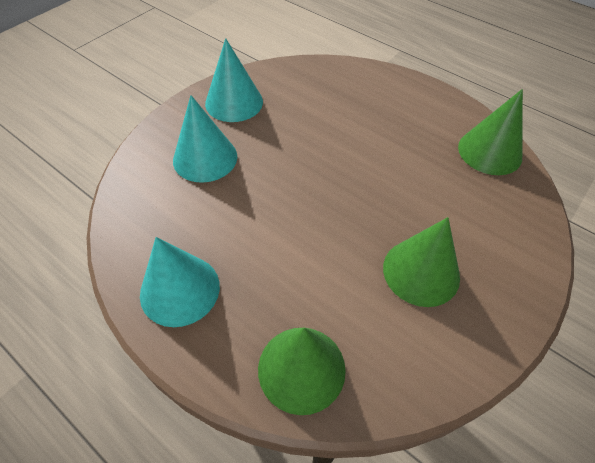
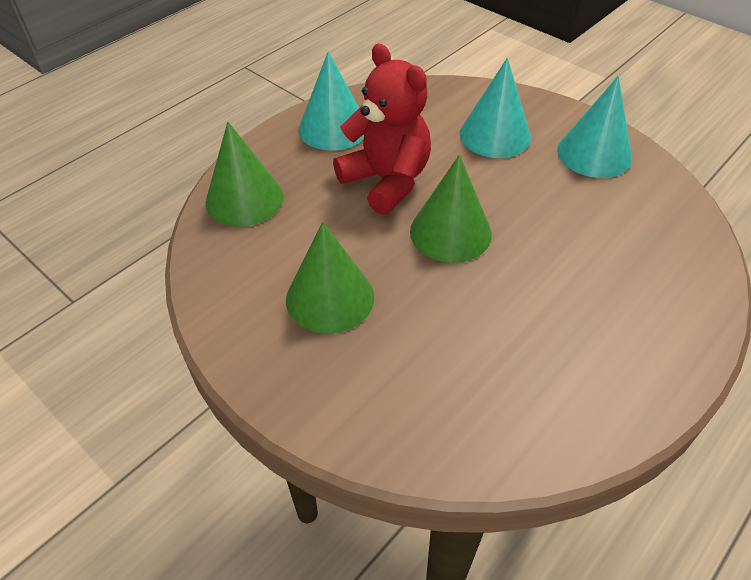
camera: 95 degrees right, 5 degrees down
(269, 236) = (386, 181): none -> red teddy bear
(489, 151) = (538, 422): green cone -> green cone (450, 232)

